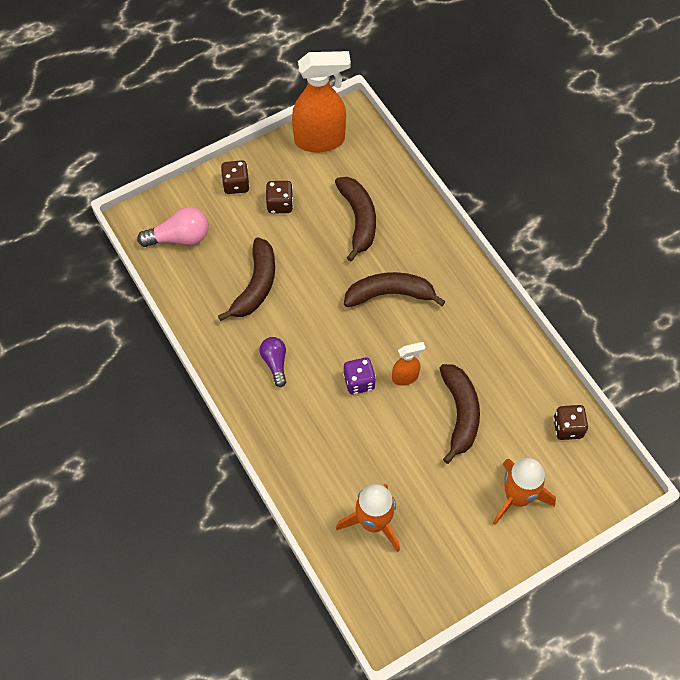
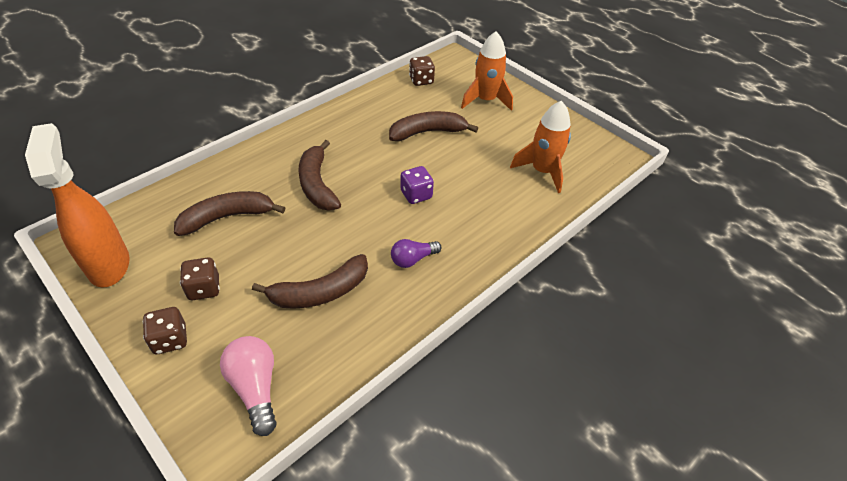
camera: 105 degrees left, 15 degrees down
(256, 285) = (320, 292): brown banana -> brown banana turned 150 degrees clockwise
(405, 377) = (403, 166): orange spray bottle -> none

